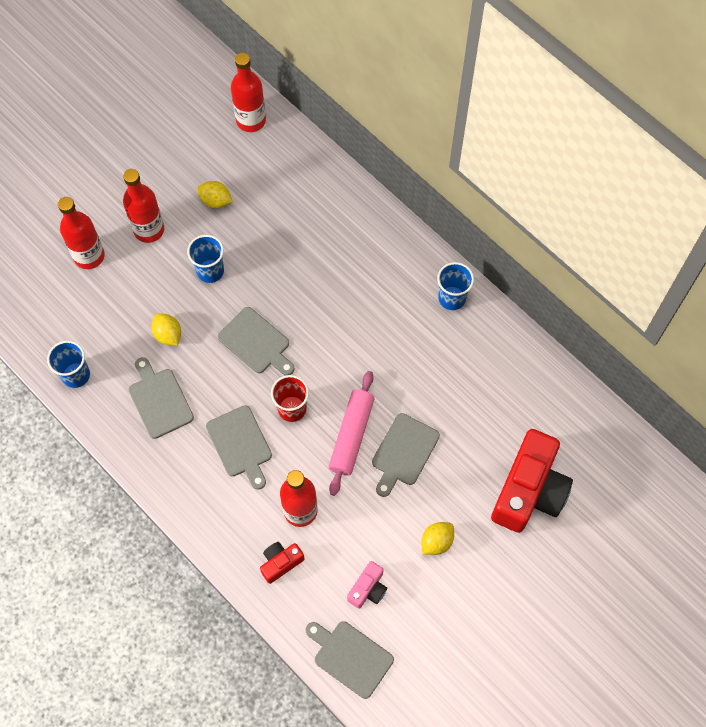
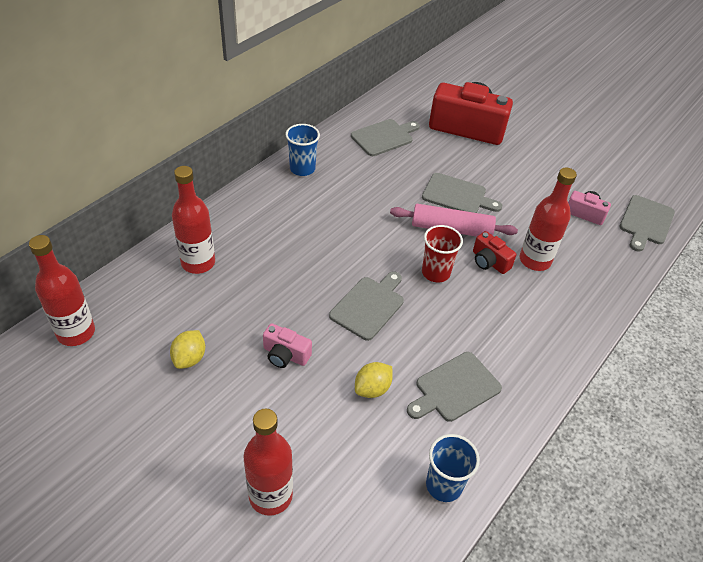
camera: 100 degrees left, 20 degrees down
(149, 230) = (229, 426): red bottle -> red bottle (198, 263)
(210, 271) = (285, 355): blue cup -> pink camera
(240, 444) = (484, 310): grey cutting board -> grey cutting board (384, 137)
(280, 563) = (588, 271): red camera -> red camera (489, 262)
(436, 542) = (528, 175): yellow lemon -> none

